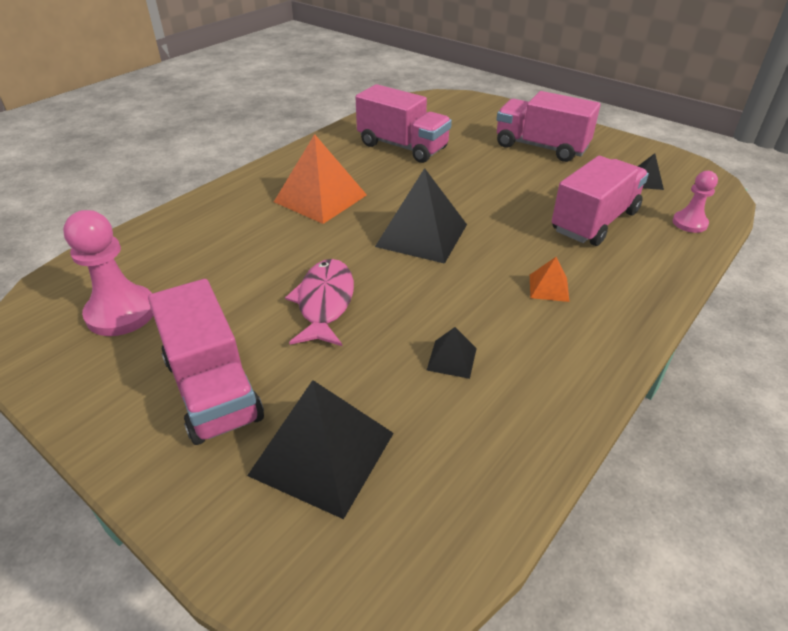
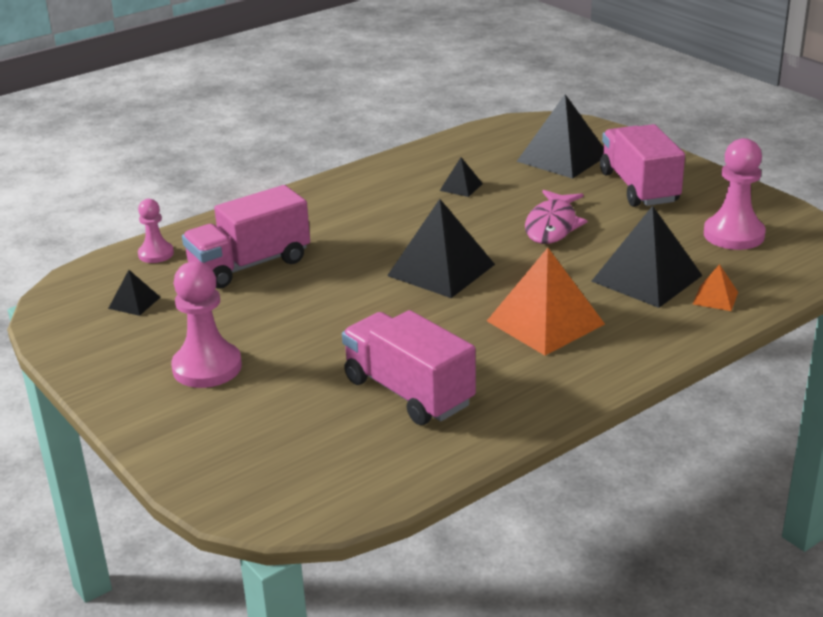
camera: 165 degrees left, 10 degrees down
(231, 247) = (646, 278): none -> black pyramid
(541, 147) = (207, 367): pink truck -> pink pawn
(548, 287) = (351, 218): orange pyramid -> orange pyramid (715, 298)

